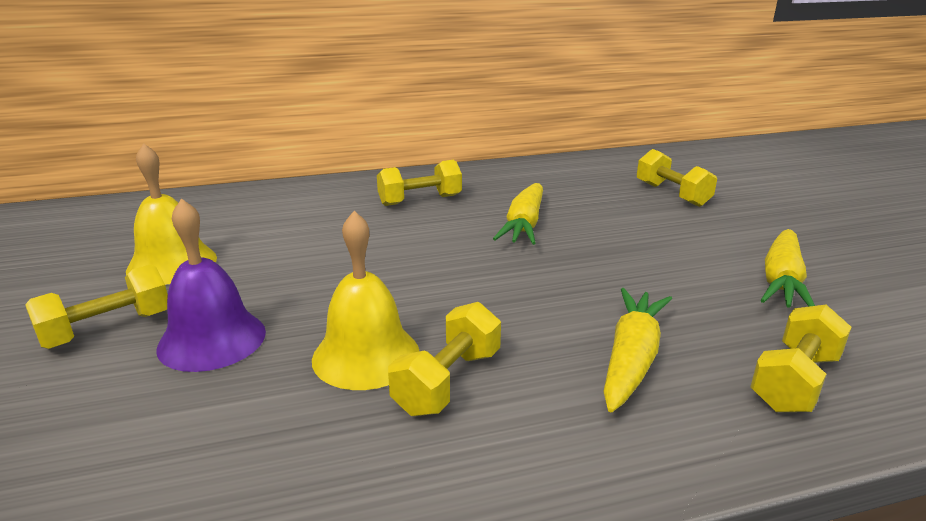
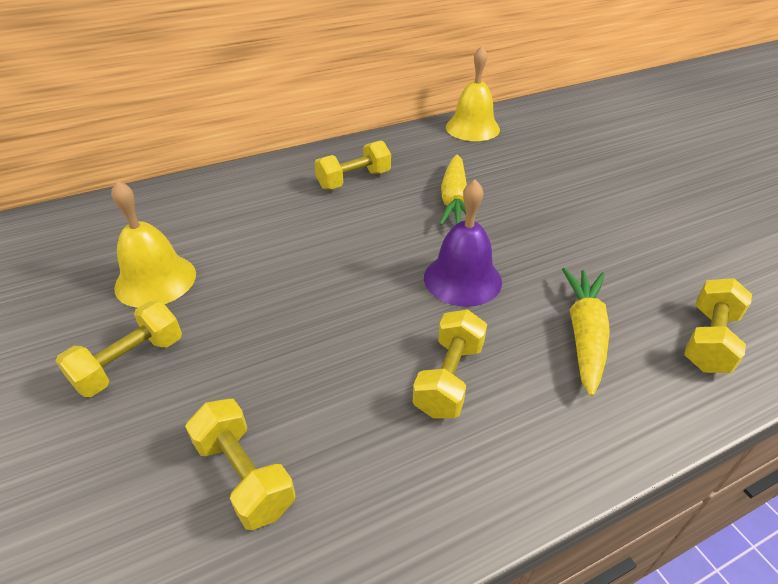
camera: 10 degrees left, 15 degrees up
(212, 339) = (231, 362): purple bell -> purple bell (462, 279)
(366, 355) = (372, 361): yellow bell -> yellow bell (472, 128)
(672, 194) = (566, 153): yellow dumbbell -> yellow dumbbell (245, 475)
(781, 281) = (676, 240): yellow carrot -> none

